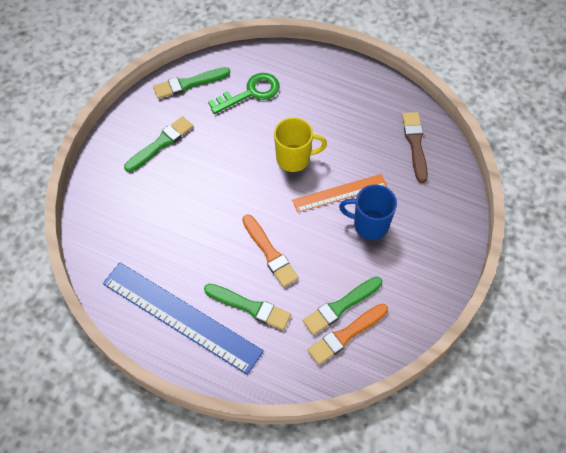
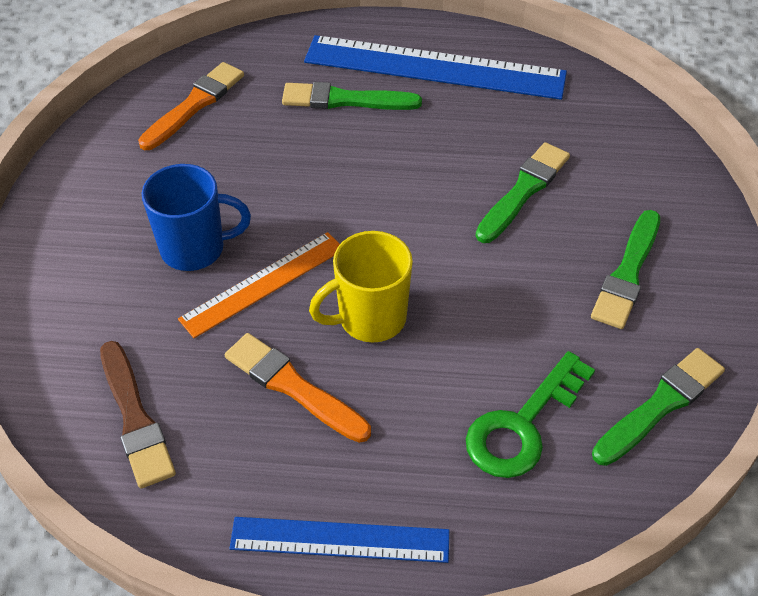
camera: 160 degrees right, 10 degrees down
(270, 253) = (347, 167): orange brush -> orange brush (293, 387)
(341, 306) = (212, 133): green brush -> green brush (523, 191)
(342, 74) = (340, 539): none -> blue ruler

